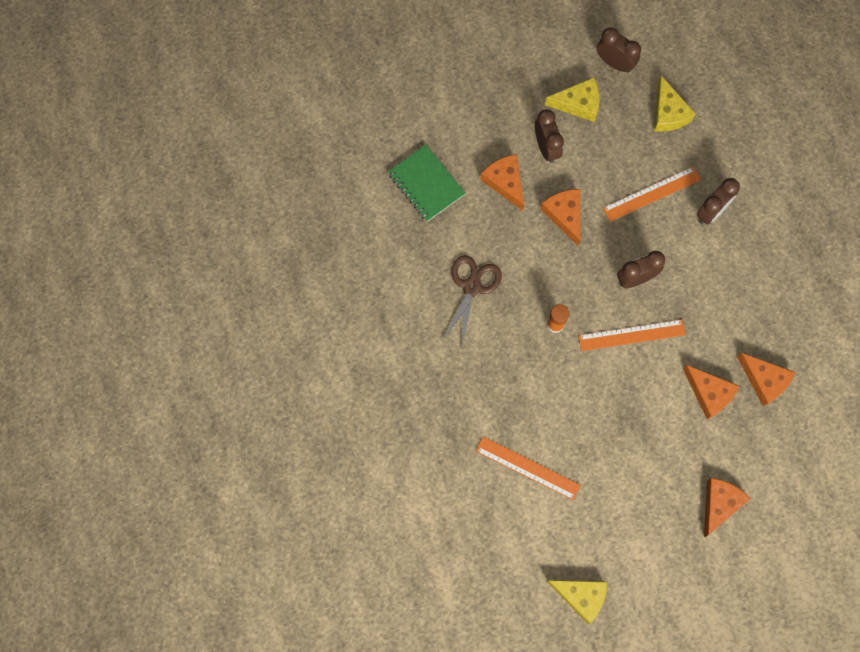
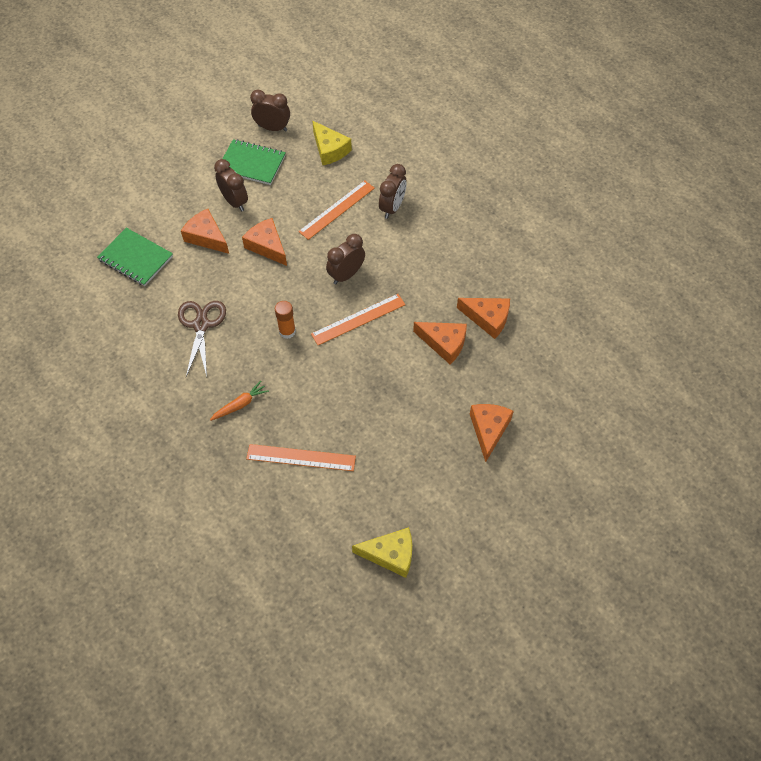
camera: 20 degrees left, 15 degrees down
(486, 390) = (240, 404): none -> orange carrot
(578, 103) = (252, 164): yellow cheese -> green notebook

